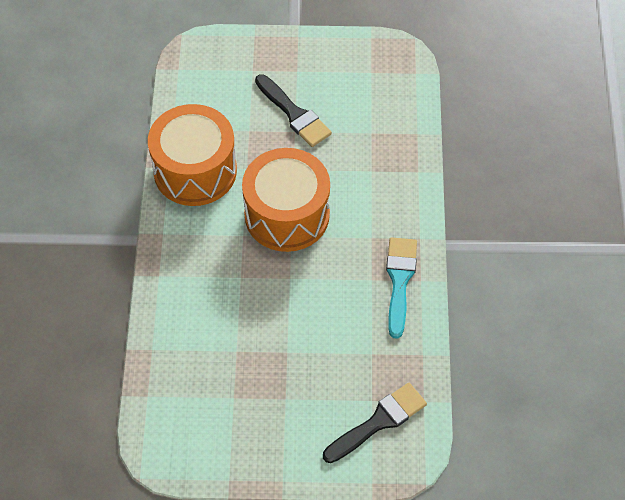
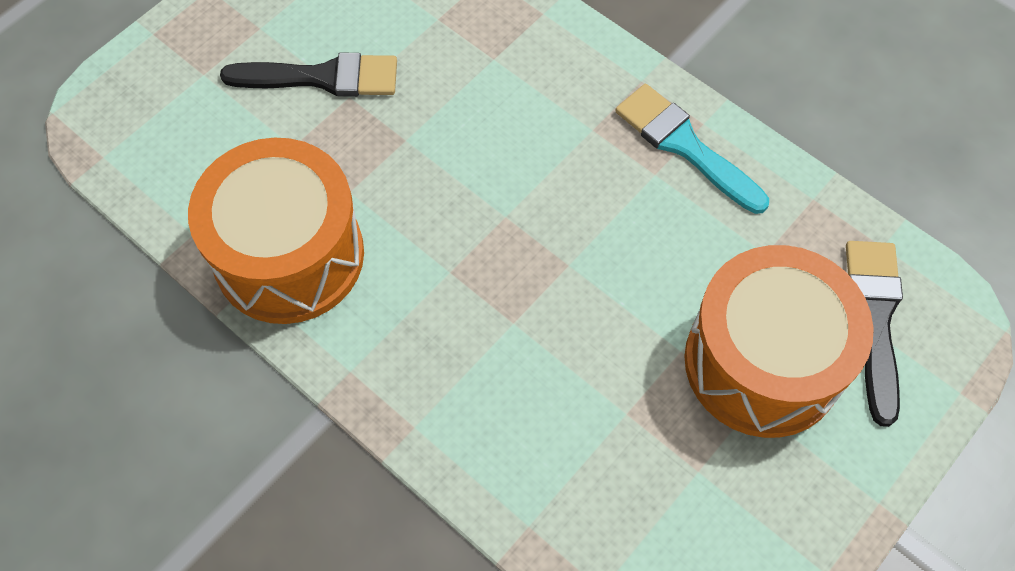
camera: 50 degrees left, 5 degrees up
(287, 215) = (468, 197): orange drum -> orange drum (762, 362)

